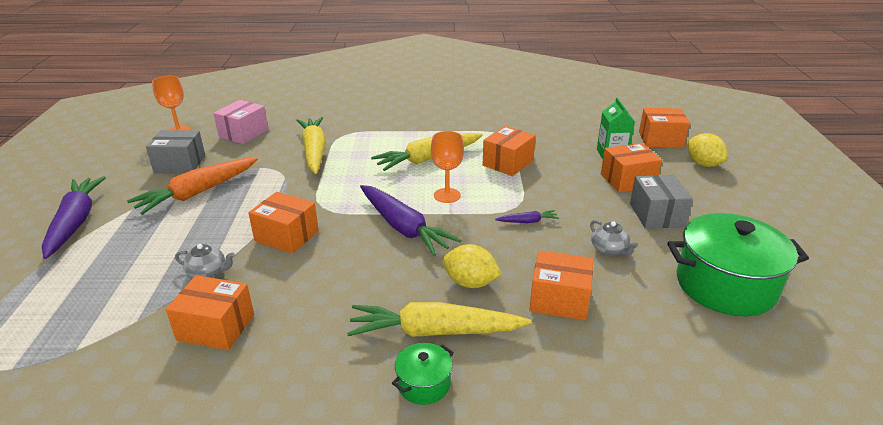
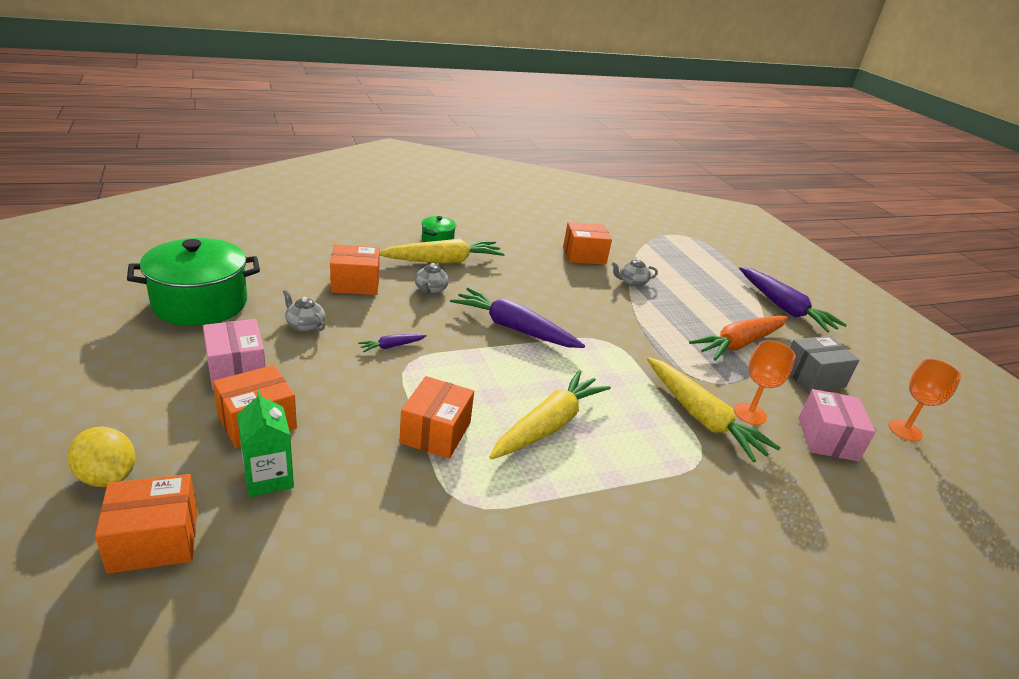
camera: 155 degrees right, 0 degrees up
(197, 193) = (739, 344): orange carrot -> orange carrot turned 150 degrees counterclockwise
(286, 236) = (608, 312): orange box -> none
(447, 195) = (492, 369): orange goblet -> orange goblet (750, 414)
(470, 283) = (430, 289): yellow lemon -> grey teapot
(656, 215) = (236, 370): grey box -> pink box

